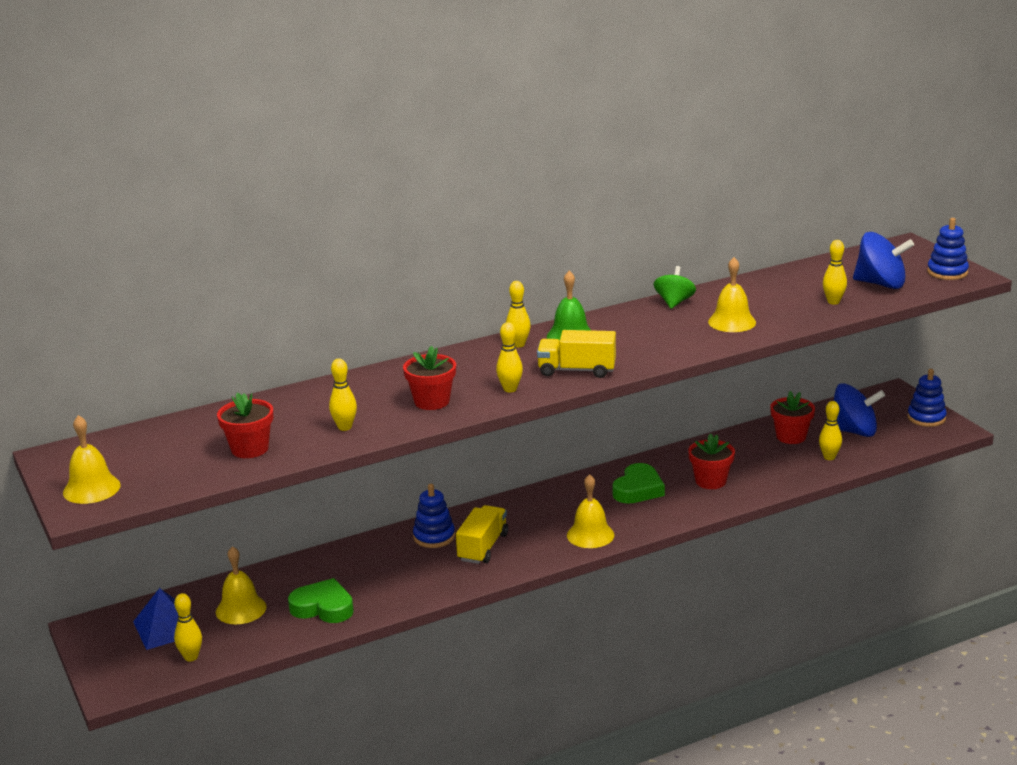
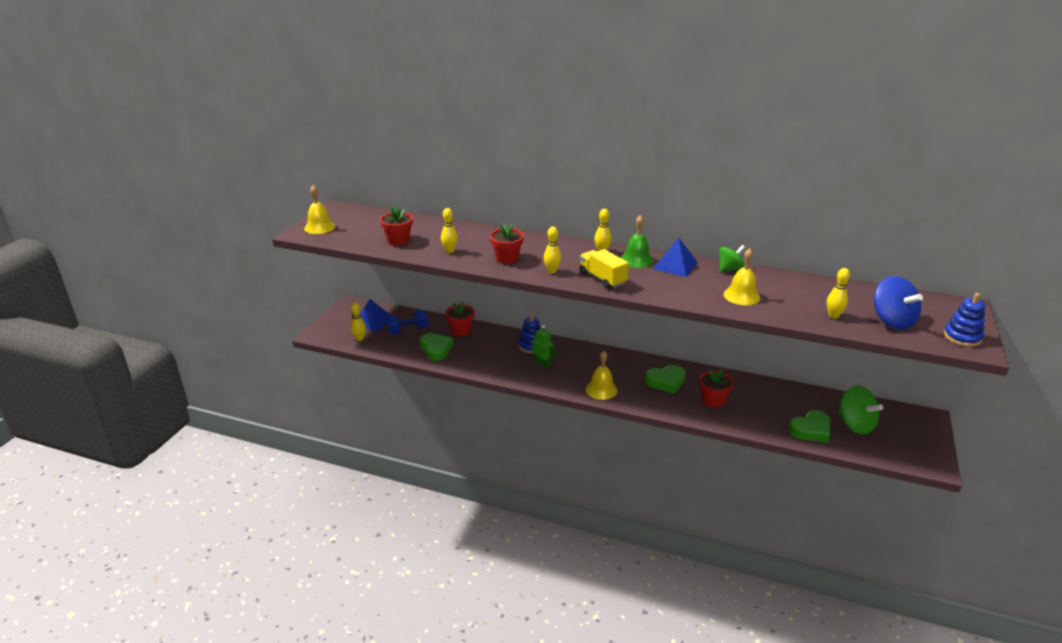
camera: 45 degrees right, 5 degrees up
(241, 609) = (408, 330): yellow bell -> blue dumbbell
(483, 547) = (543, 364): yellow truck -> green robot
(618, 323) = (675, 265): none -> blue pyramid
(791, 437) = (806, 404): red flower pot -> red flower pot (461, 330)
(829, 457) = (811, 430): yellow bowling pin -> green heart
(854, 431) = (855, 425): blue spinning top -> green spinning top
(926, 418) = (924, 446): blue stacking toy -> none

